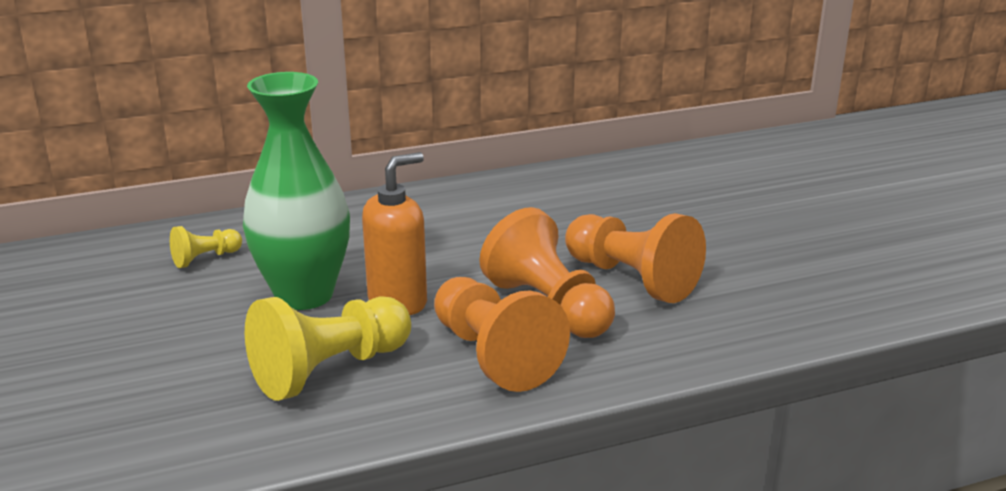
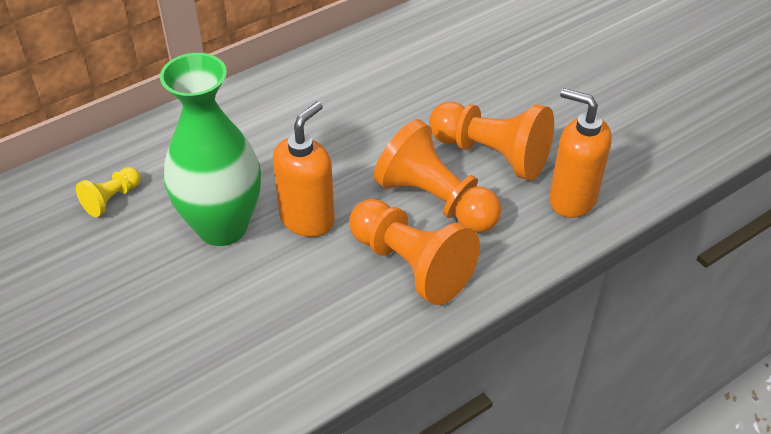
camera: 15 degrees left, 20 degrees up
(330, 370) = (282, 309): yellow pawn -> none
(711, 328) = (572, 199): none -> orange soap dispenser

